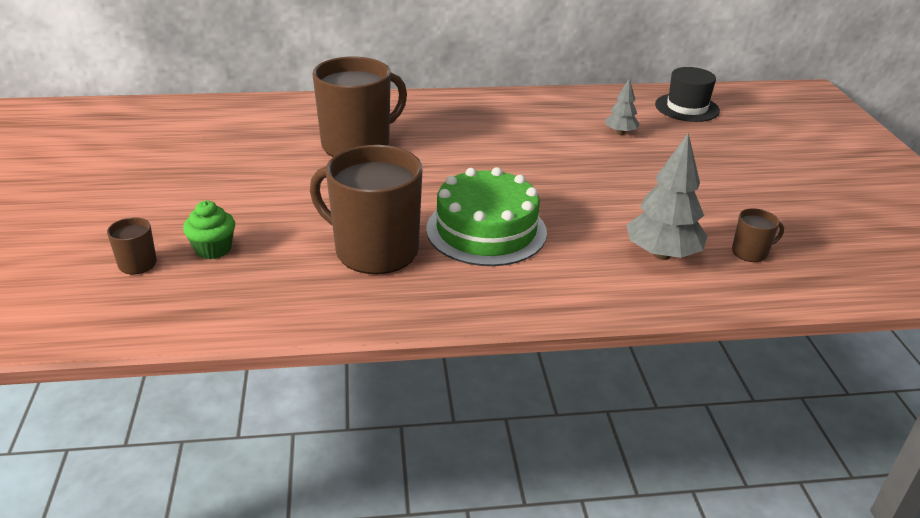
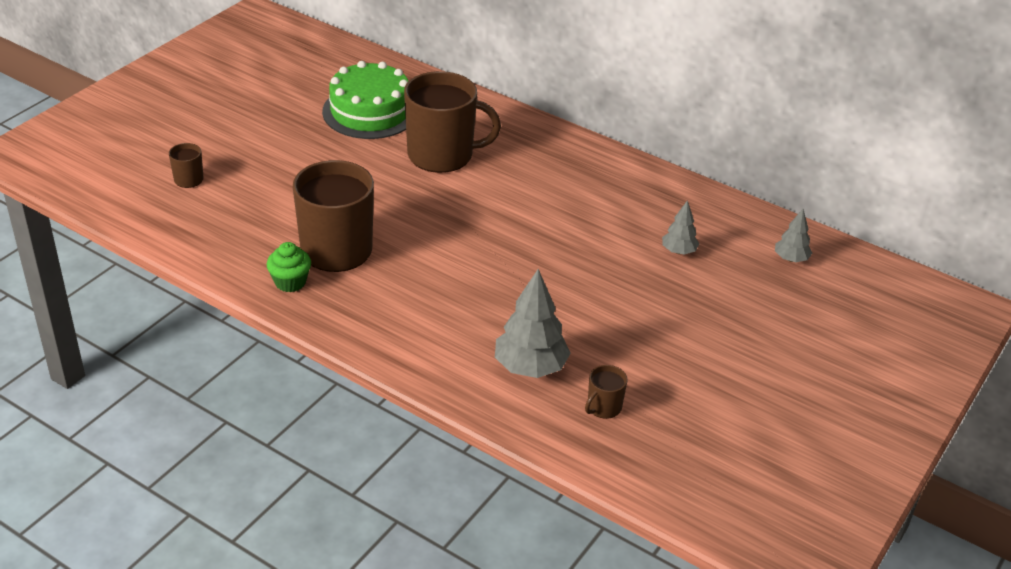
camera: 40 degrees right, 5 degrees up
(213, 249) = (242, 192): green cupcake -> green cupcake (290, 282)
(486, 230) = (431, 276): green cake -> green cake (370, 111)
(687, 108) = (791, 259): black hat -> grey tree
(750, 252) = (603, 407): brown mug -> brown mug turned 105 degrees clockwise

